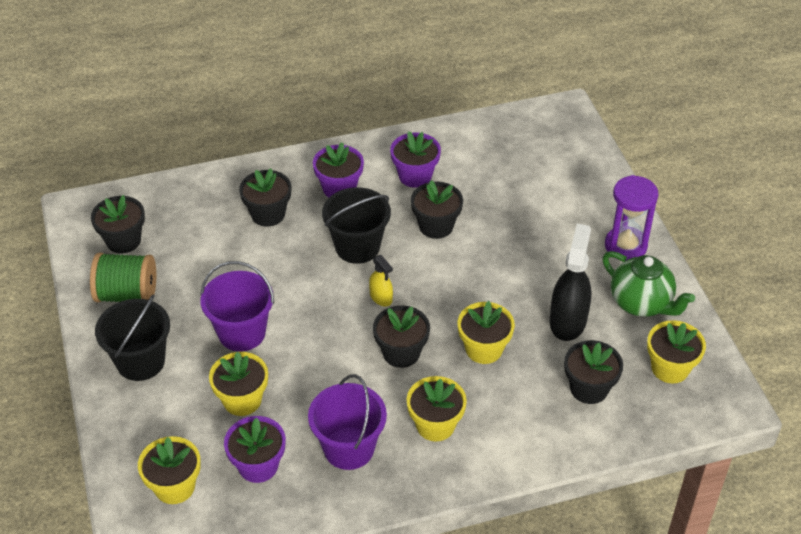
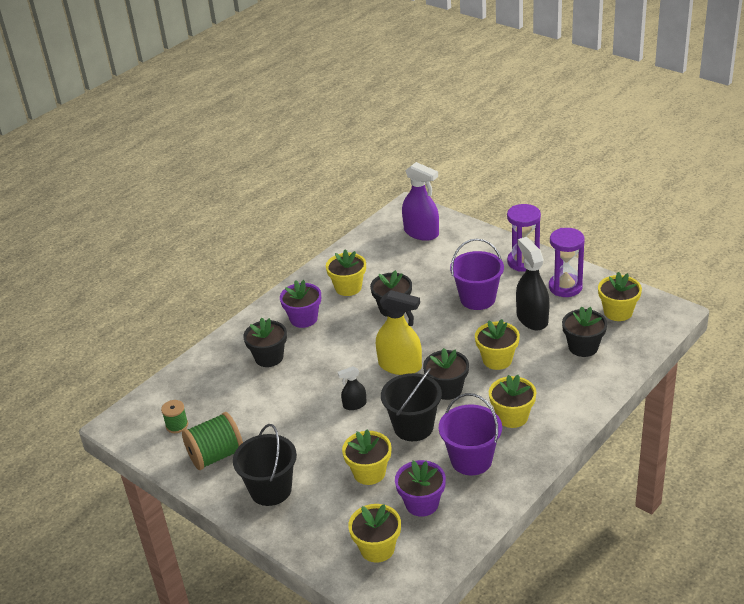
camera: 30 degrees left, 10 degrees down
(123, 240) = (177, 425): black flower pot -> green spool
(242, 333) = (326, 434): purple bucket -> purple bucket (477, 299)
(297, 316) = (354, 405): none -> black spray bottle
(357, 247) = (353, 345): black bucket -> black bucket (413, 427)
(381, 297) = (400, 366): yellow spray bottle -> yellow spray bottle, size x1.92
(415, 176) = (348, 287): purple flower pot -> yellow flower pot
(550, 150) = (421, 233): none -> purple spray bottle
(641, 303) = (565, 287): green teapot -> purple hourglass

